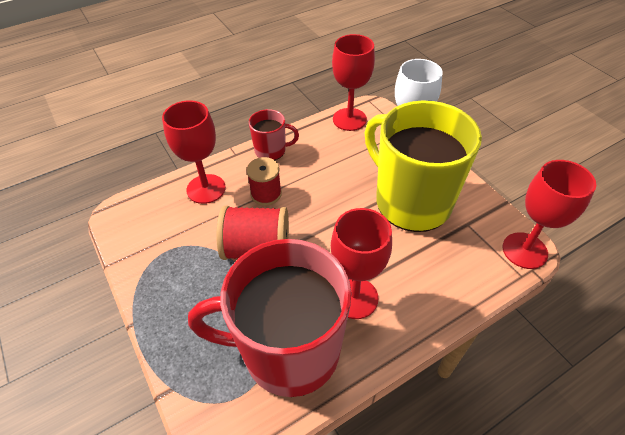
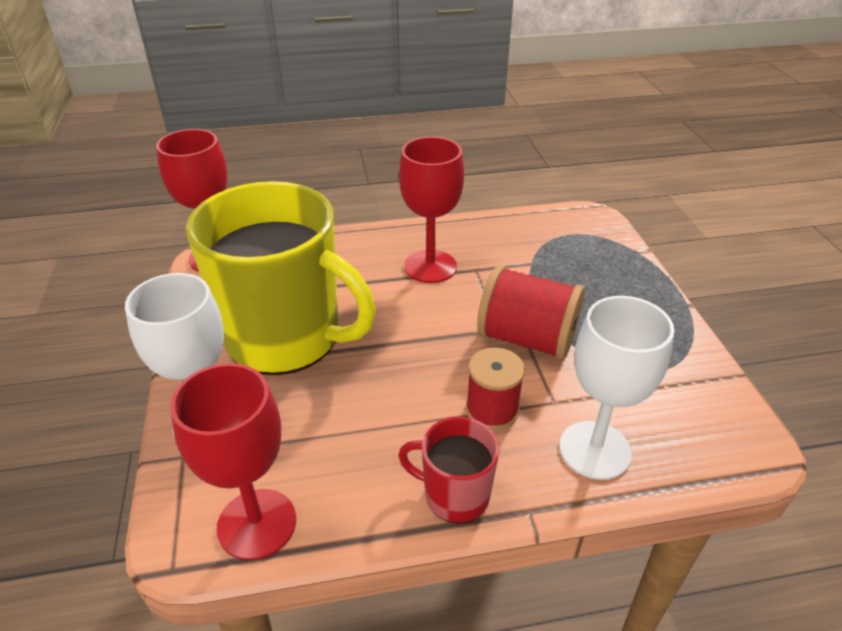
camera: 160 degrees left, 10 degrees down
(206, 189) = (595, 450): red goblet -> white goblet
(288, 350) = (517, 248): red mug -> none
(411, 201) = (286, 338): yellow mug -> yellow mug turned 45 degrees counterclockwise

